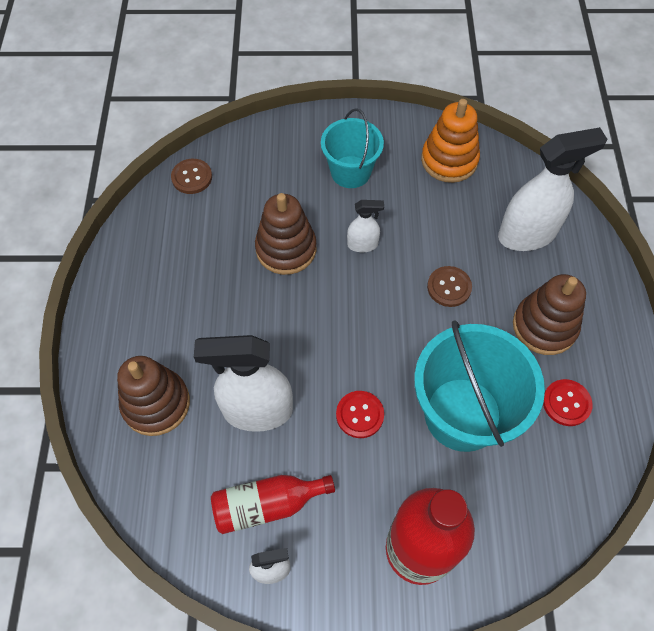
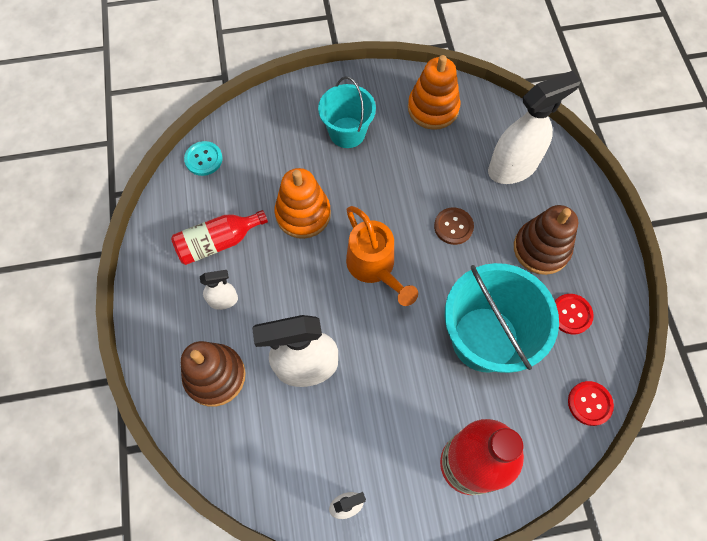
camera: 10 degrees left, 5 degrees up
(192, 177) = (203, 159): brown button -> turquoise button
(267, 505) = (331, 449): red bottle -> red bottle (218, 242)
(286, 249) = (303, 214): brown stacking toy -> orange stacking toy
(353, 317) = (374, 267): none -> orange watering can
(360, 415) = (397, 355): red button -> red button (589, 403)
(362, 244) = (370, 199): white spray bottle -> white spray bottle (223, 300)

